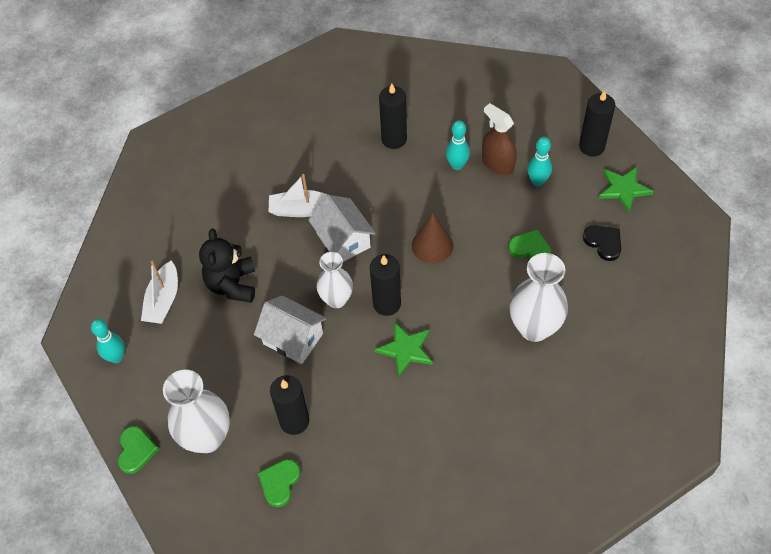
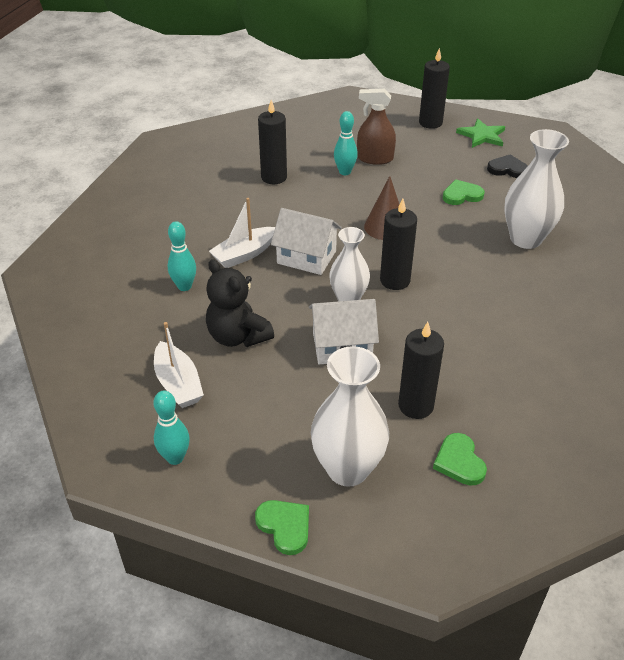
camera: 40 degrees left, 15 degrees down
(406, 349) = (448, 302): green star -> none
(537, 181) = (417, 156): turquoise bowling pin -> turquoise bowling pin (184, 286)

